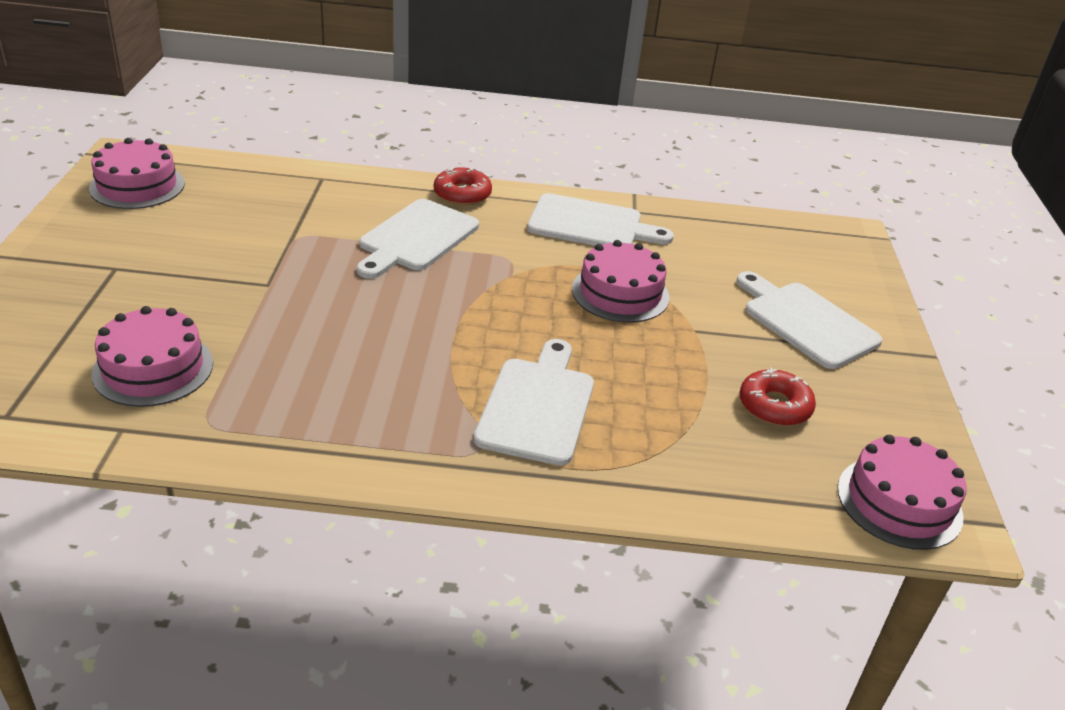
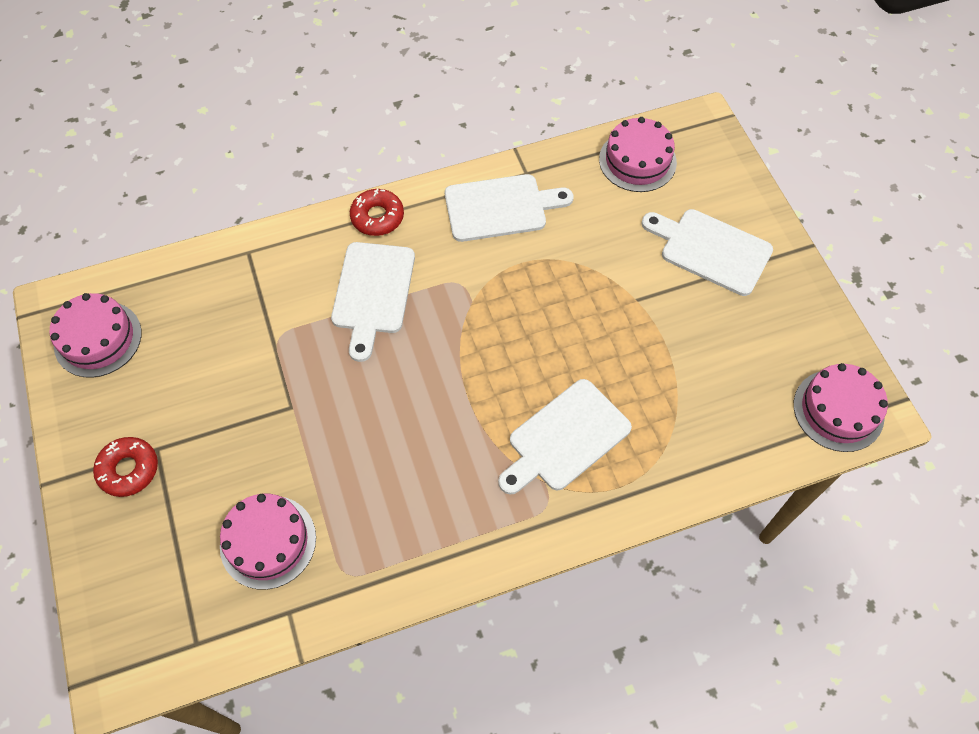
camera: 20 degrees left, 25 degrees up
(537, 406) = (565, 438): white cutting board -> white cutting board turned 120 degrees counterclockwise
(620, 293) = (563, 283): pink cake -> pink cake (637, 161)
(774, 406) = (725, 355): red donut -> red donut (129, 469)

